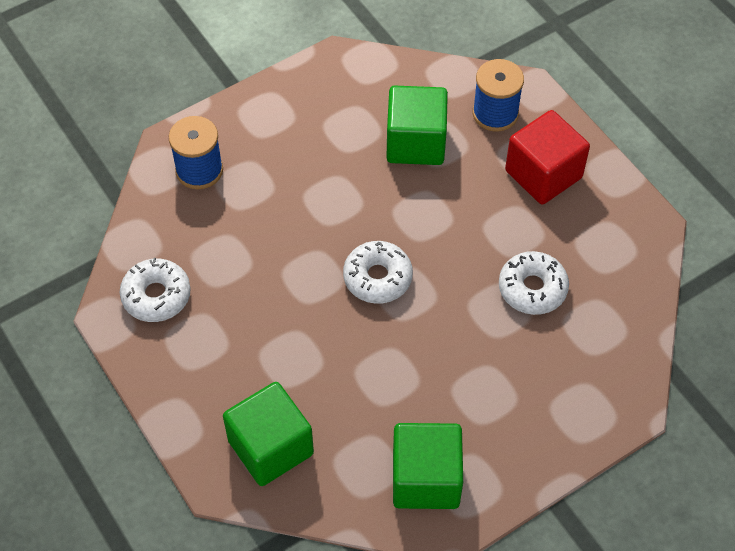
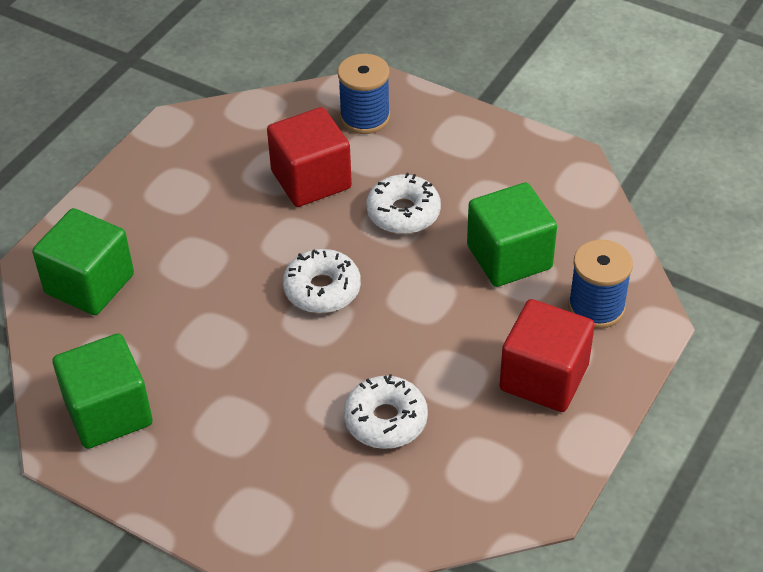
camera: 65 degrees right, 10 degrees down
(156, 296) = (209, 145): white donut -> white donut (403, 213)
(249, 237) = (311, 180): none -> red cube

